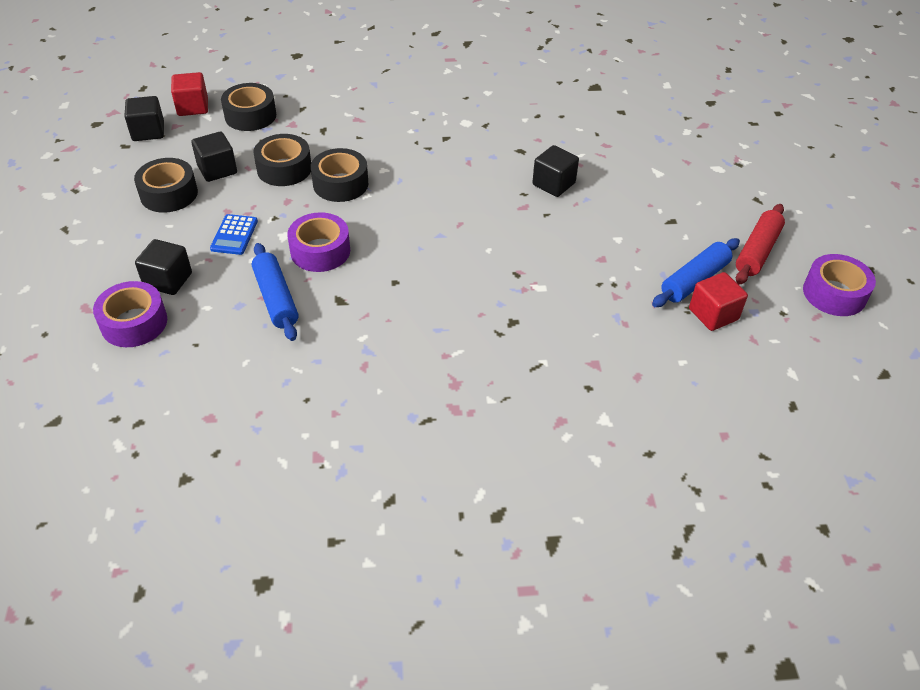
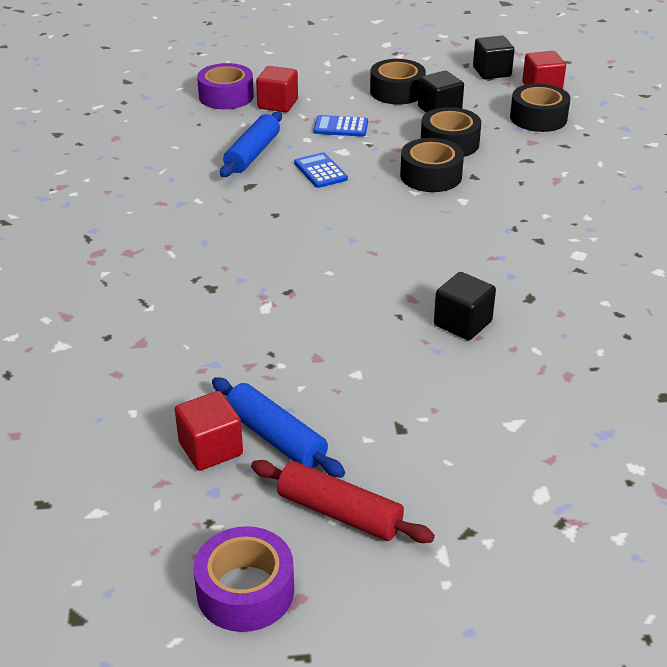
camera: 90 degrees right, 10 degrees down
(168, 280) = (278, 104): black cube -> red cube
(276, 299) = (252, 154): blue rolling pin -> blue rolling pin turned 45 degrees counterclockwise
(320, 251) = (320, 171): purple tape -> blue calculator

